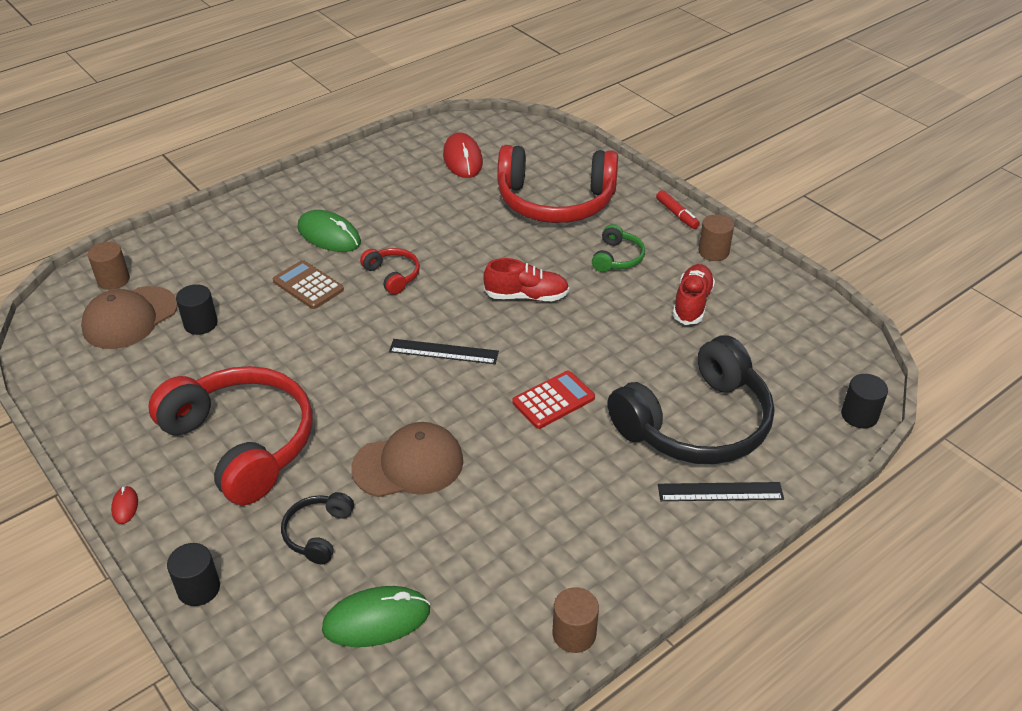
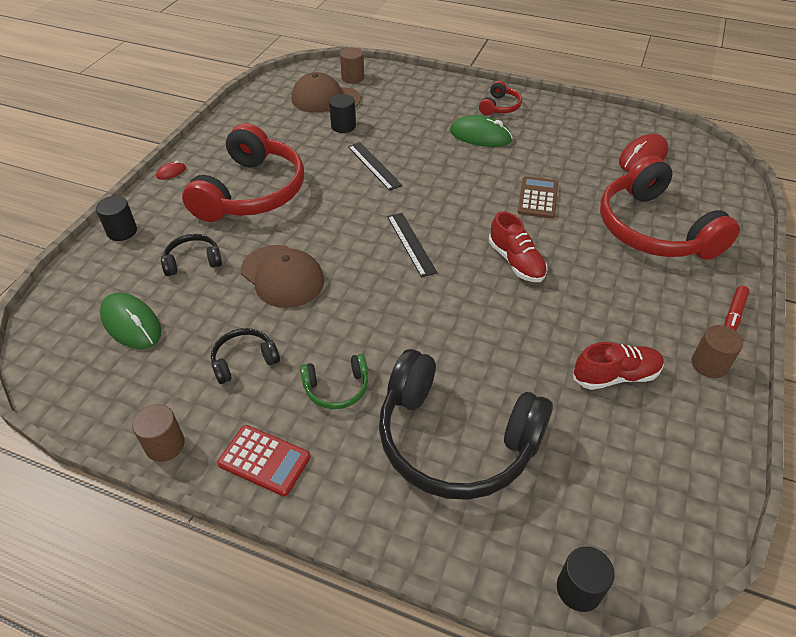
camera: 60 degrees right, 5 degrees up
(308, 285) = (420, 150): brown calculator -> brown calculator (537, 198)
(329, 235) = (480, 136): green mouse -> green mouse turned 75 degrees counterclockwise
(393, 275) = (469, 183): red headphones -> red headphones (500, 107)
(506, 535) = (244, 360): none -> black headphones
(553, 400) = (408, 329): red calculator -> red calculator (264, 460)
(617, 258) = (623, 298): green headphones -> green headphones (337, 388)
(720, 492) = (380, 493): black ruler -> black ruler (374, 166)

